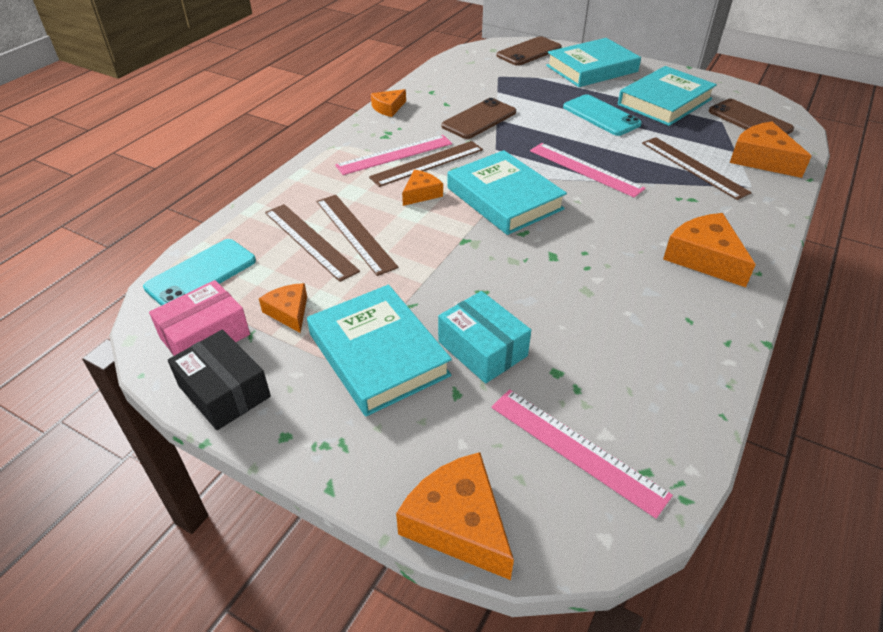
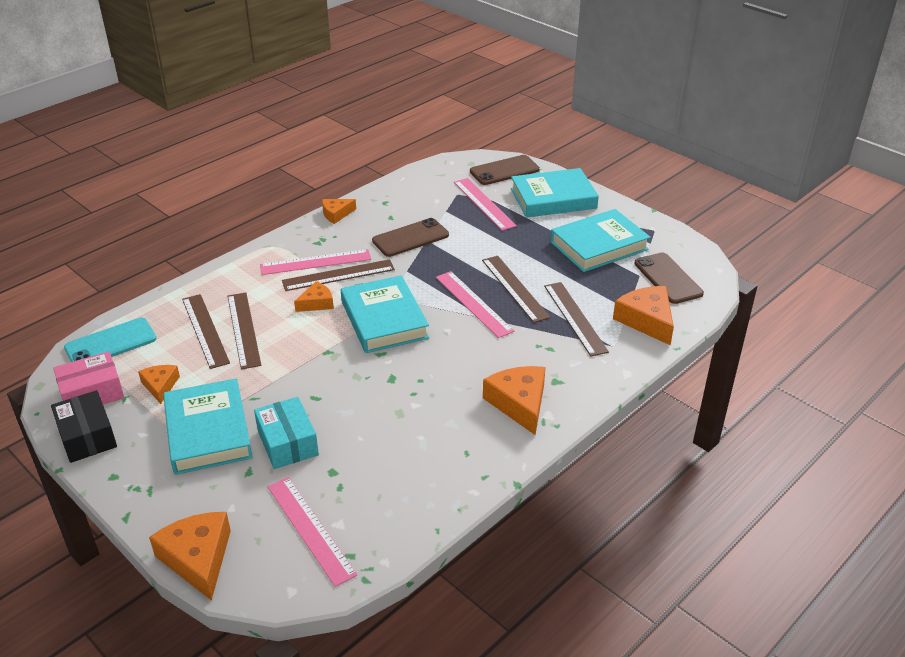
camera: 15 degrees right, 5 degrees down
(529, 81) = (483, 203): none -> pink ruler
(601, 116) = (526, 251): turquoise phone -> none
(614, 149) = (514, 288): none -> brown ruler

